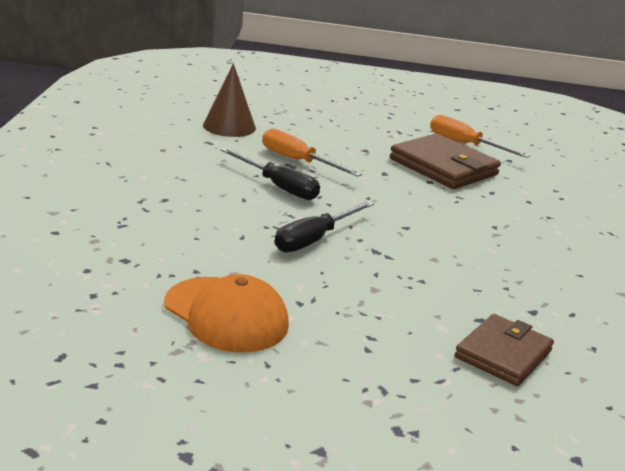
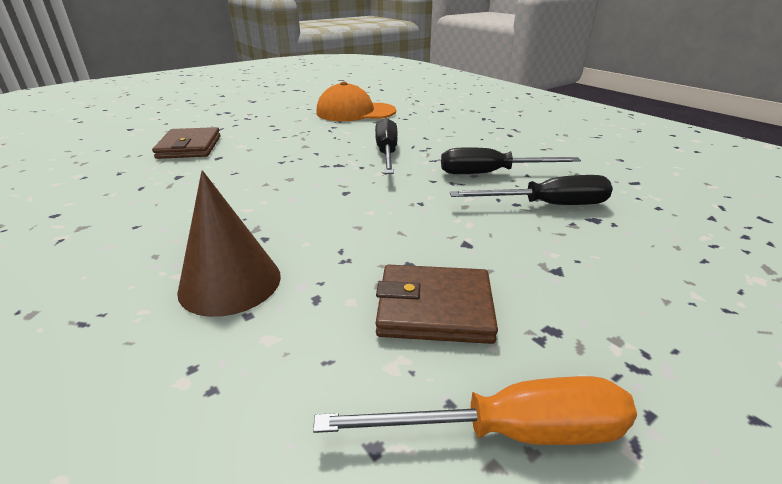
camera: 140 degrees right, 5 degrees up
(229, 126) = (691, 208): brown cone -> brown cone (230, 283)
(298, 161) = (547, 205): orange screwdriver -> black screwdriver
(443, 167) = (434, 308): brown wallet -> brown wallet, size x0.67

